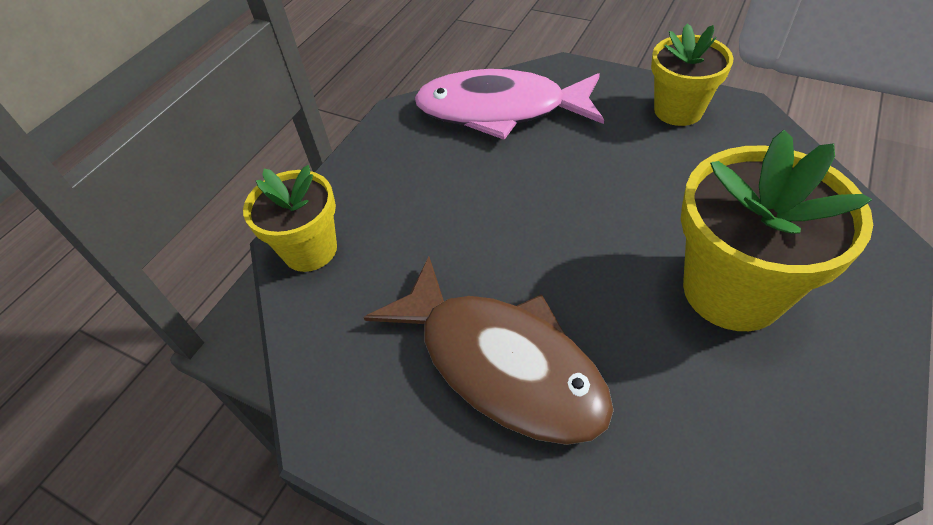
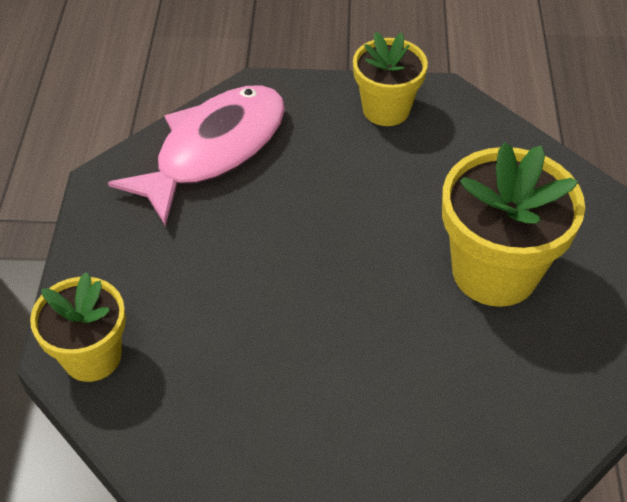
camera: 30 degrees left, 0 degrees up
(500, 110) = (214, 150): pink fish -> pink fish turned 150 degrees clockwise
(501, 363) = (333, 399): brown fish -> none

